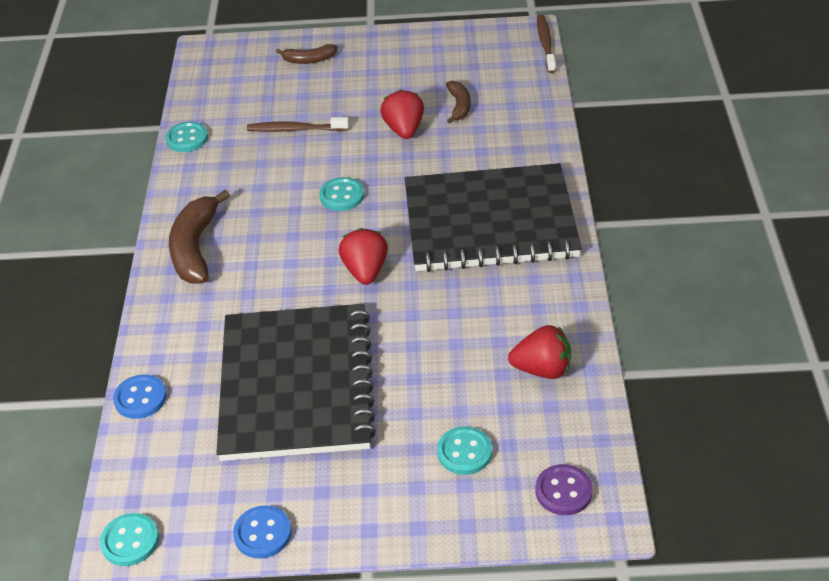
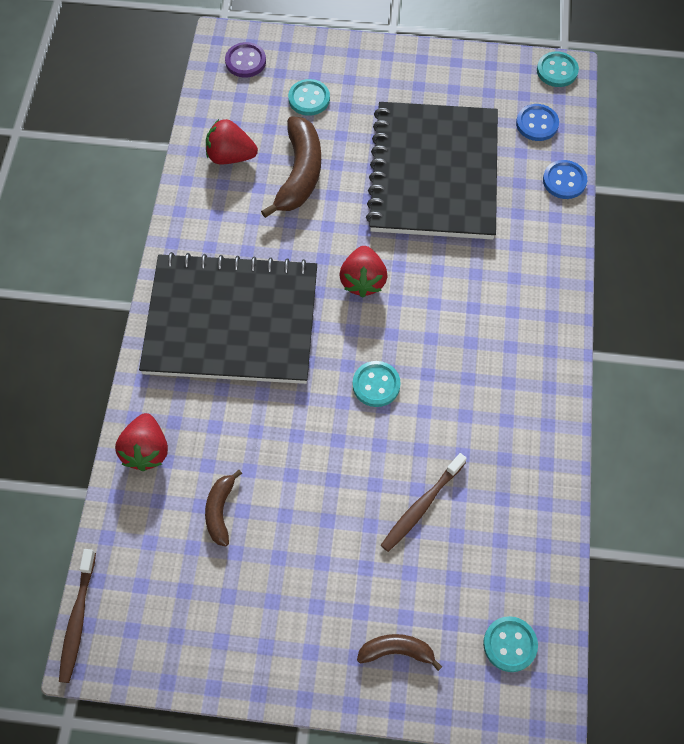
camera: 175 degrees left, 20 degrees up
(187, 138) = (552, 515): turquoise button -> turquoise button (510, 644)
(195, 248) = (529, 338): brown banana -> brown banana (299, 173)
(262, 533) = (462, 63): blue button -> blue button (537, 124)
(295, 129) = (421, 506): brown toothbrush -> brown toothbrush turned 120 degrees clockwise
(404, 130) = (293, 480): red strawberry -> red strawberry (146, 450)

